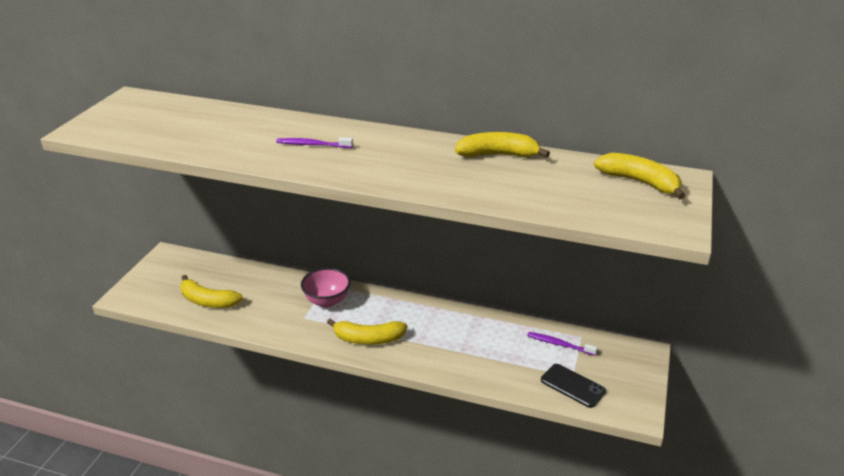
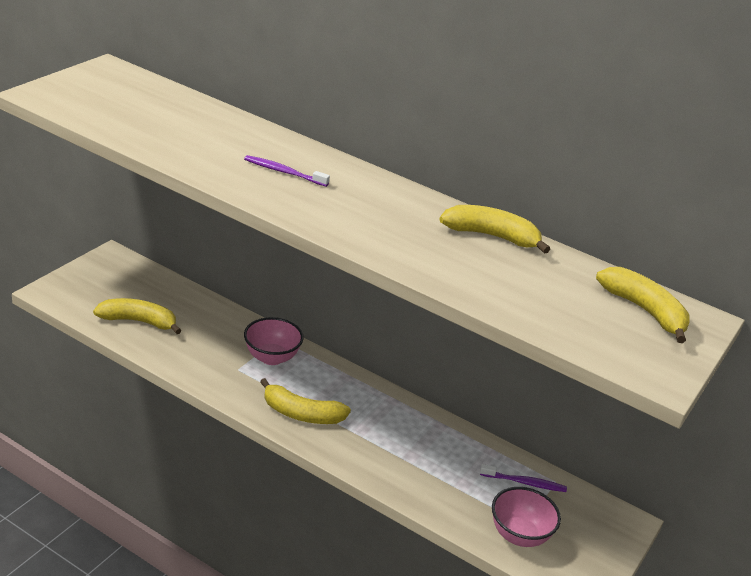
camera: 10 degrees right, 0 degrees up
(208, 301) = (138, 321): yellow banana -> yellow banana turned 150 degrees clockwise
(559, 344) = (524, 483): purple toothbrush -> purple toothbrush turned 150 degrees clockwise
(572, 386) = (519, 535): black phone -> pink bowl

